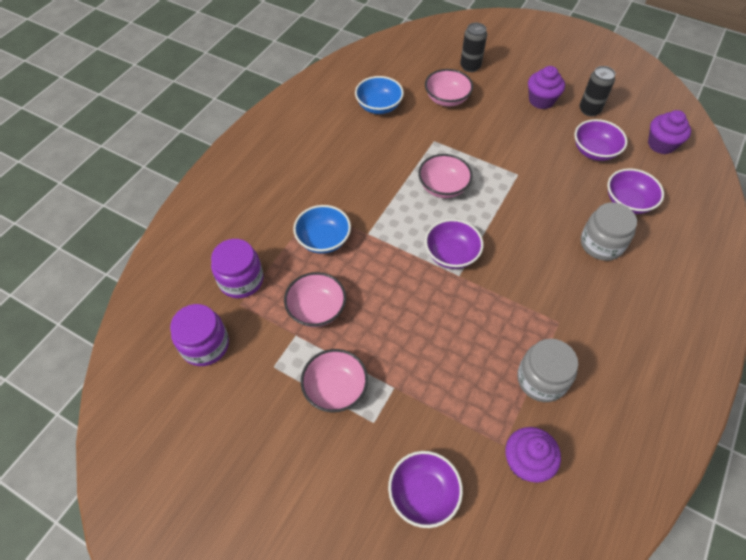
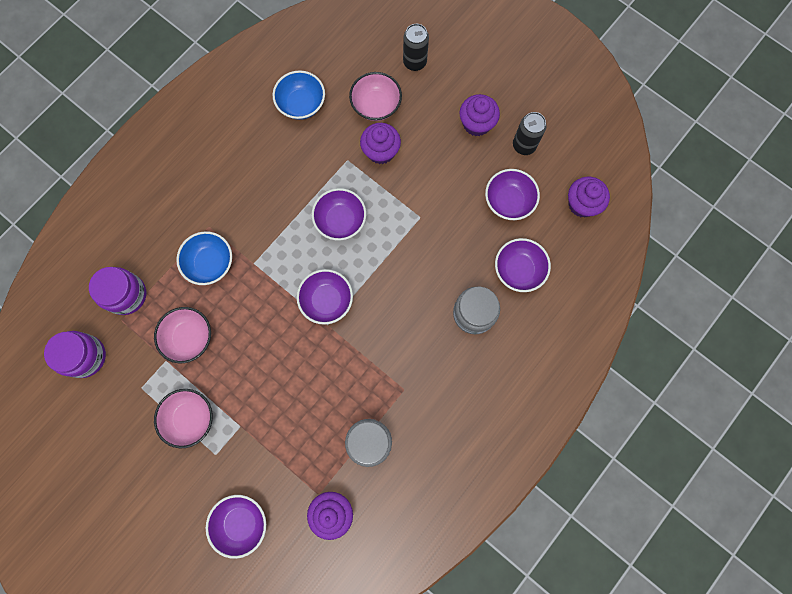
camera: 10 degrees right, 20 degrees up
(443, 187) = (340, 220): pink bowl -> purple bowl
(463, 130) = (380, 151): none -> purple cupcake

